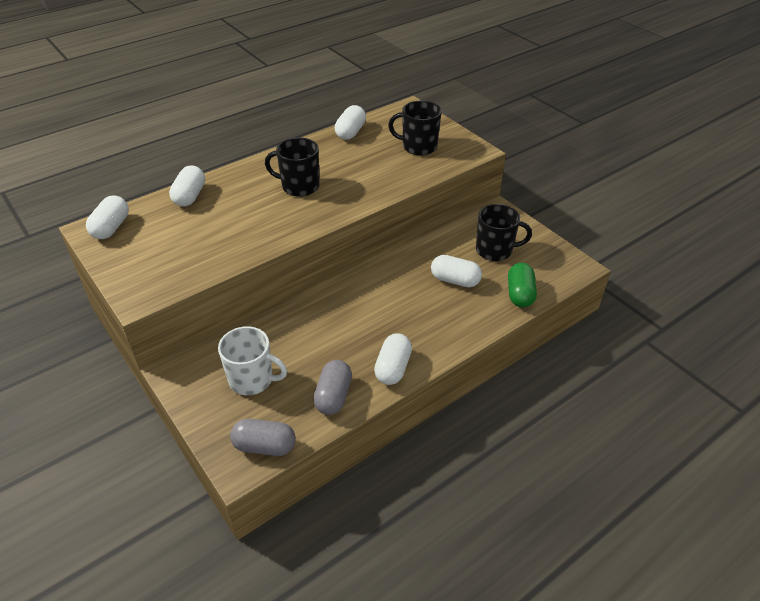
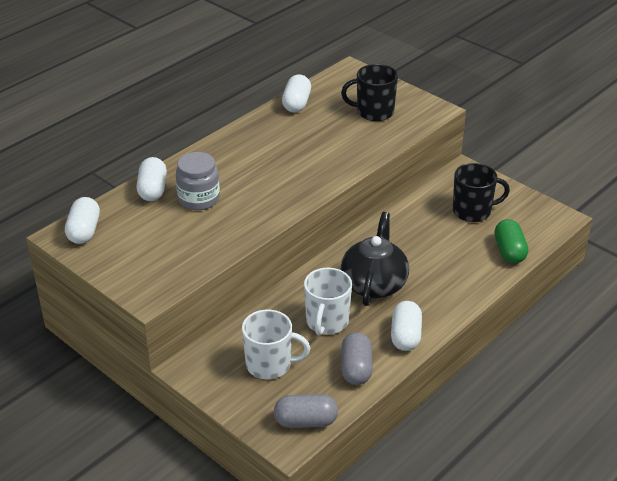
camera: 10 degrees left, 5 degrees down
(227, 209) = (199, 199): none -> grey jar
(299, 186) = (264, 167): black mug -> none
(322, 343) = (327, 322): none -> white mug
(379, 310) = (374, 284): none -> black teapot
(455, 280) = (441, 246): white capsule -> none

